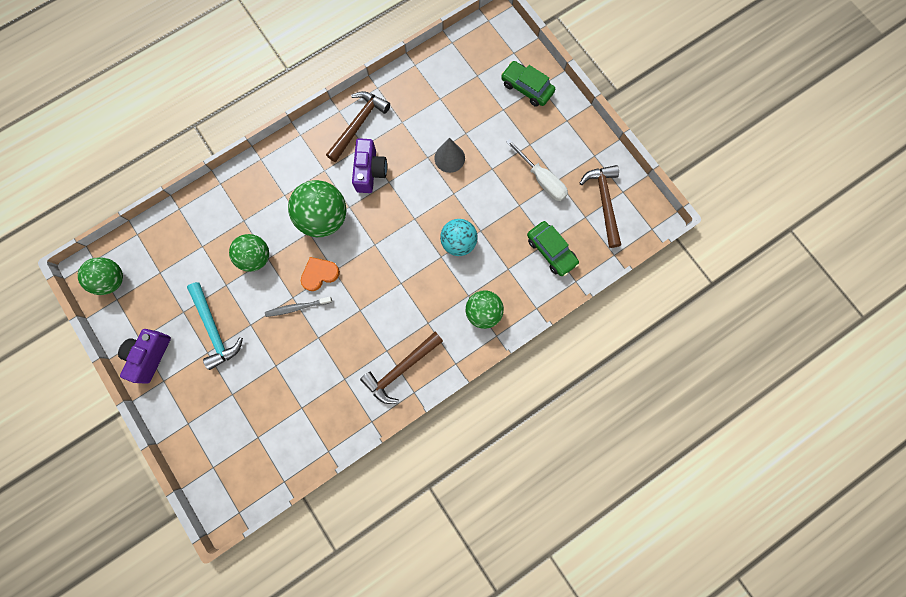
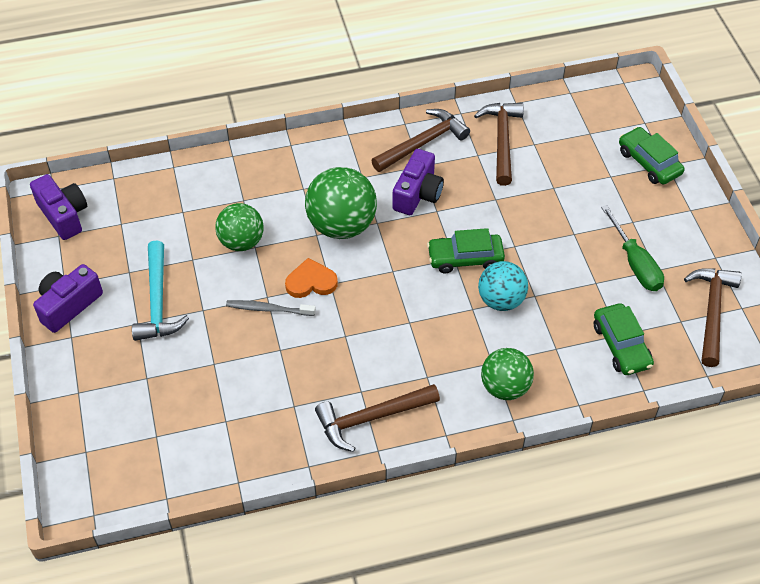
camera: 20 degrees right, 25 degrees down
(112, 280) = (64, 215): green ball -> purple camera
(415, 103) = (502, 140): none -> brown hammer
(422, 216) = (465, 258): none -> green car
(449, 158) = (523, 207): grey cone -> none
(541, 179) = (635, 263): white screwdriver -> green screwdriver

